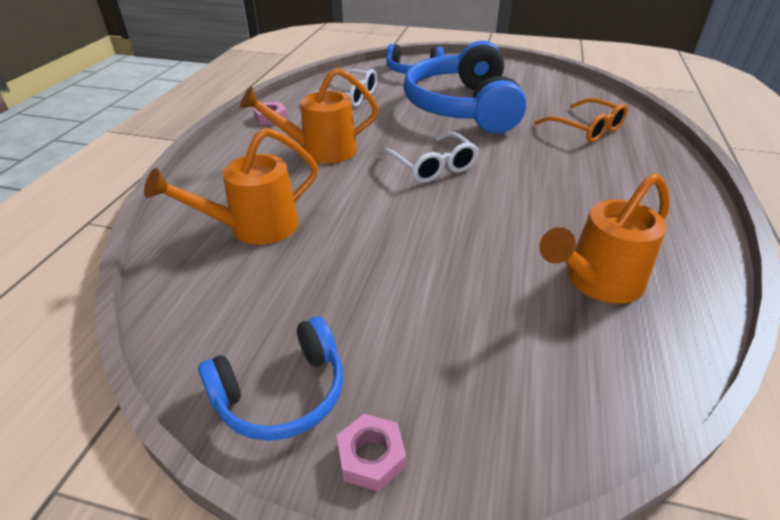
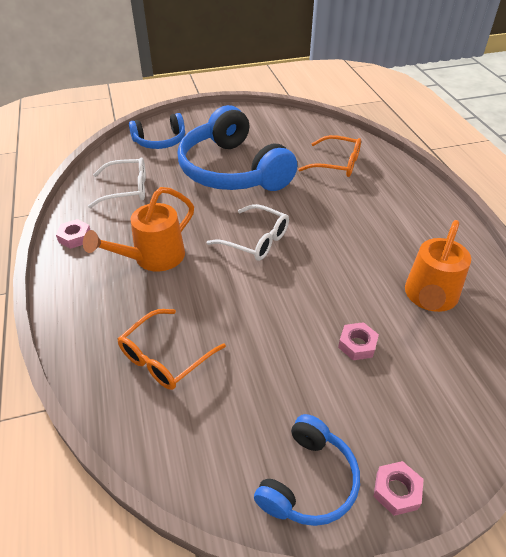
camera: 30 degrees left, 5 degrees up
(253, 227) = (165, 358): orange watering can -> orange glasses
(460, 292) = (357, 345): none -> pink nut

